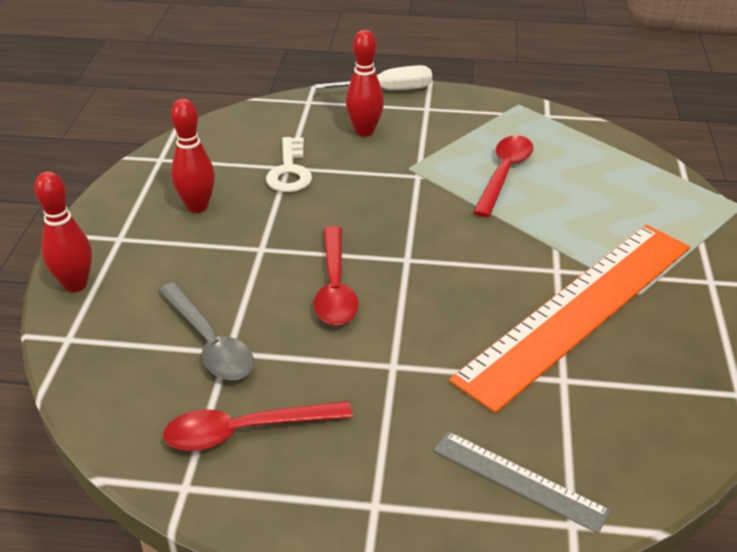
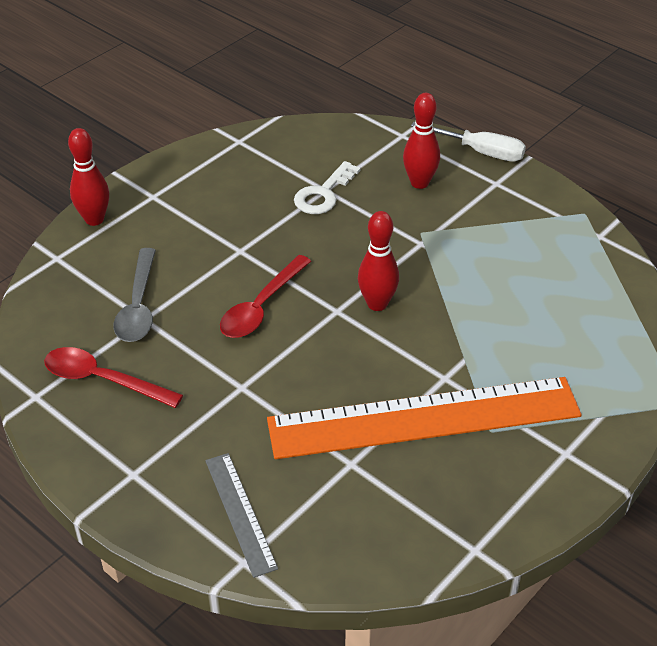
camera: 35 degrees right, 5 degrees up
(197, 206) = (228, 194): red bowling pin -> red bowling pin (377, 304)
(504, 174) = (495, 274): red spoon -> none

